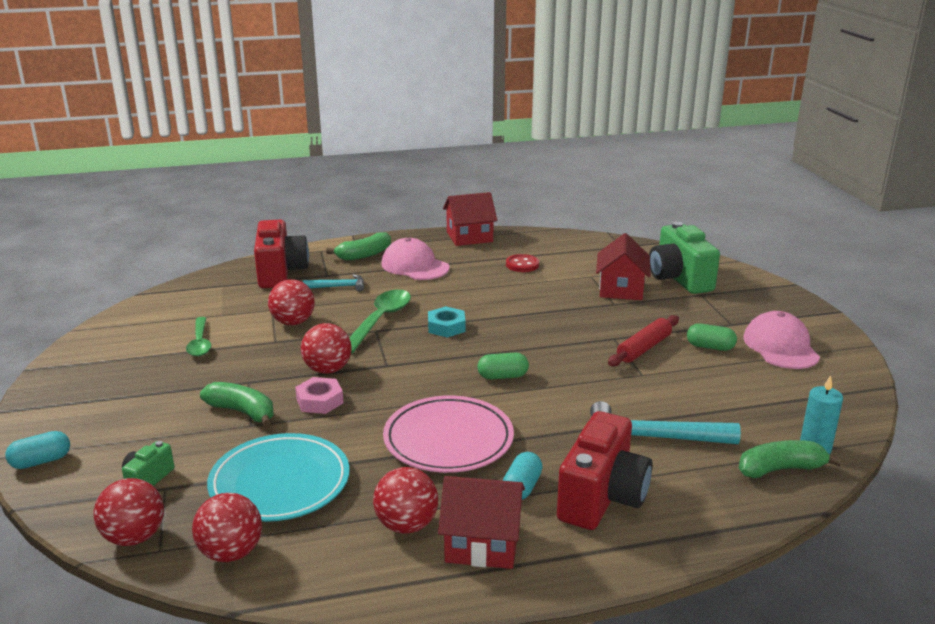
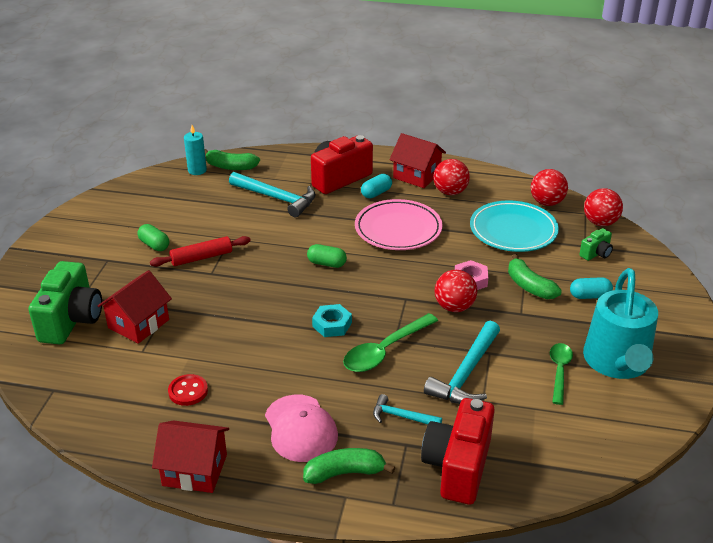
camera: 155 degrees left, 10 degrees up
(41, 461) = (671, 285): turquoise capsule -> turquoise capsule (589, 296)
(136, 362) = (617, 362): none -> turquoise watering can
(293, 322) = (466, 373): red ball -> turquoise hammer
(780, 346) = (107, 231): pink cap -> none

